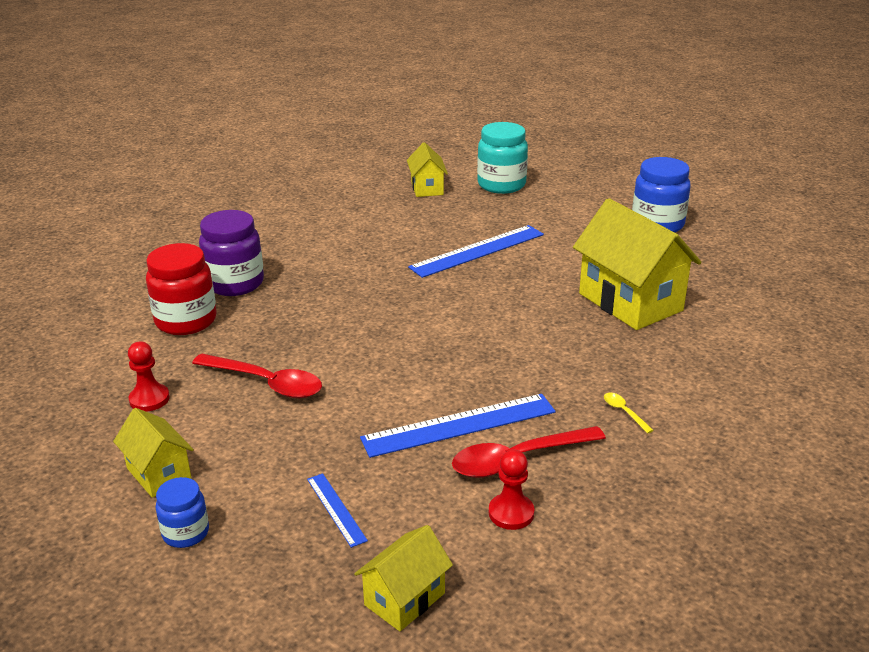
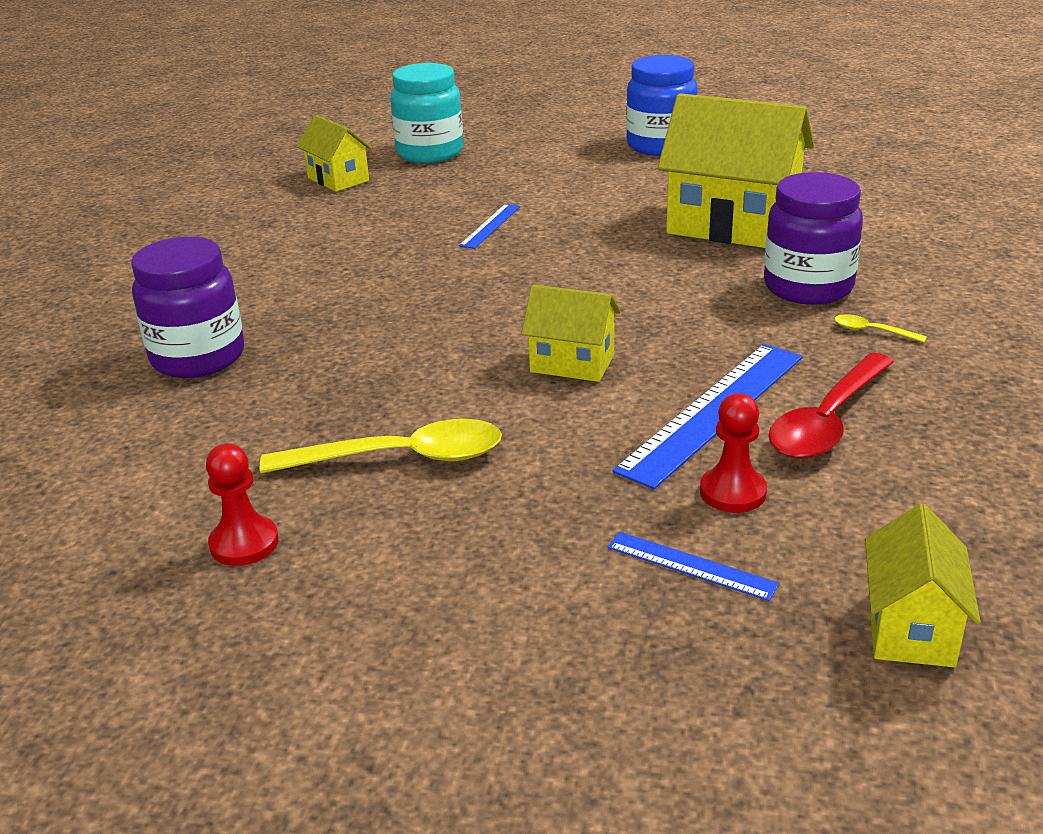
camera: 30 degrees left, 0 degrees up
(159, 473) = (383, 631): yellow house -> yellow house (572, 363)
(186, 321) = (177, 426): red jar -> none
(186, 533) = (524, 689): blue jar -> none
(266, 383) = (400, 458): red spoon -> yellow spoon
(478, 251) = (490, 226): blue ruler -> blue ruler, size x0.50
(511, 513) = (897, 479): red pawn -> red pawn (733, 492)
(622, 365) = (808, 287): none -> purple jar

